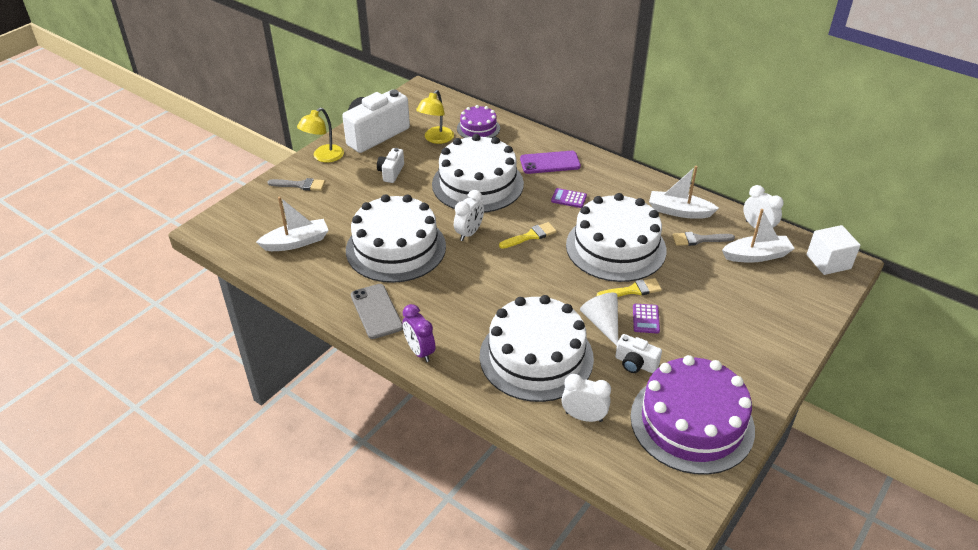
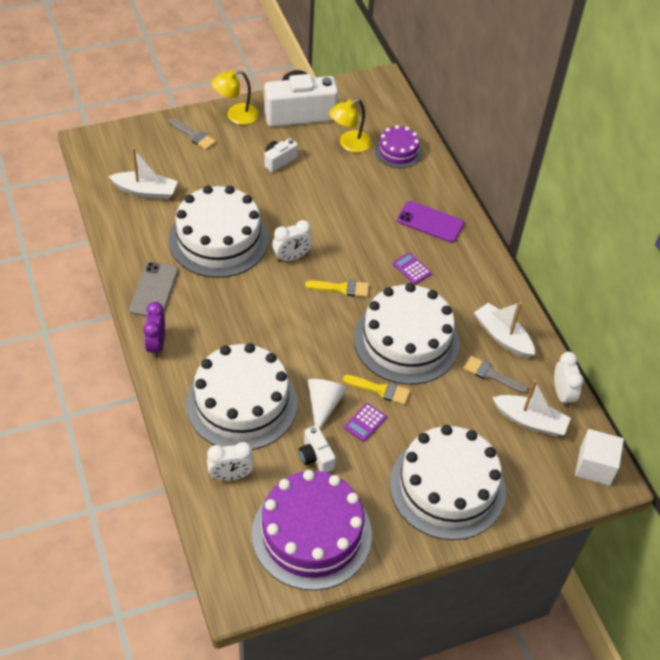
camera: 30 degrees right, 10 degrees up
(477, 184) = (344, 211): white cake -> white cake (447, 487)
(584, 417) = (230, 476): white clock -> white clock turned 120 degrees clockwise

